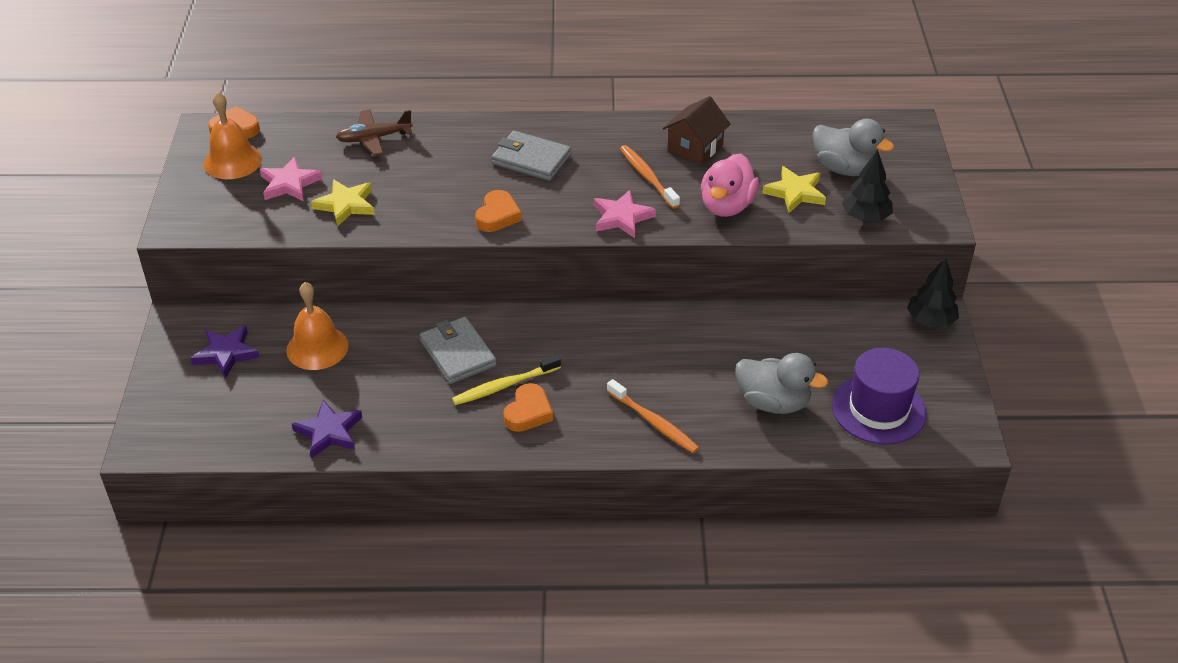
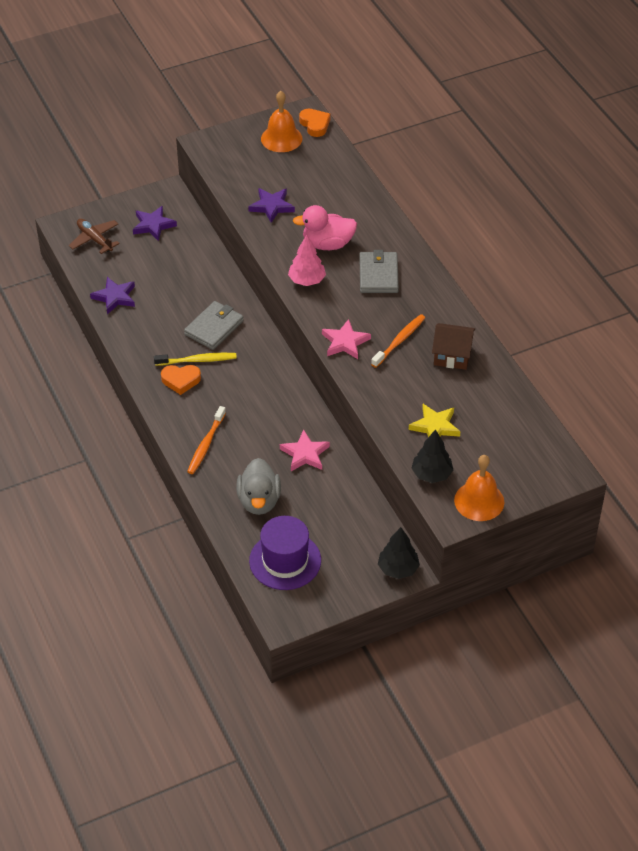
camera: 65 degrees right, 5 degrees up
(289, 184) = (276, 173): pink star -> pink star (305, 454)
(317, 347) = (181, 262): orange bell -> orange bell (479, 501)
(346, 205) = (272, 206): yellow star -> purple star
(374, 138) = (349, 191): brown plane -> brown plane (95, 239)
(497, 216) = (307, 280): orange heart -> pink tree
(504, 386) = (197, 360): yellow toothbrush -> yellow toothbrush turned 135 degrees clockwise
(727, 206) = (394, 393): pink duck -> pink duck (327, 244)
(844, 169) = (484, 447): grey duck -> none

